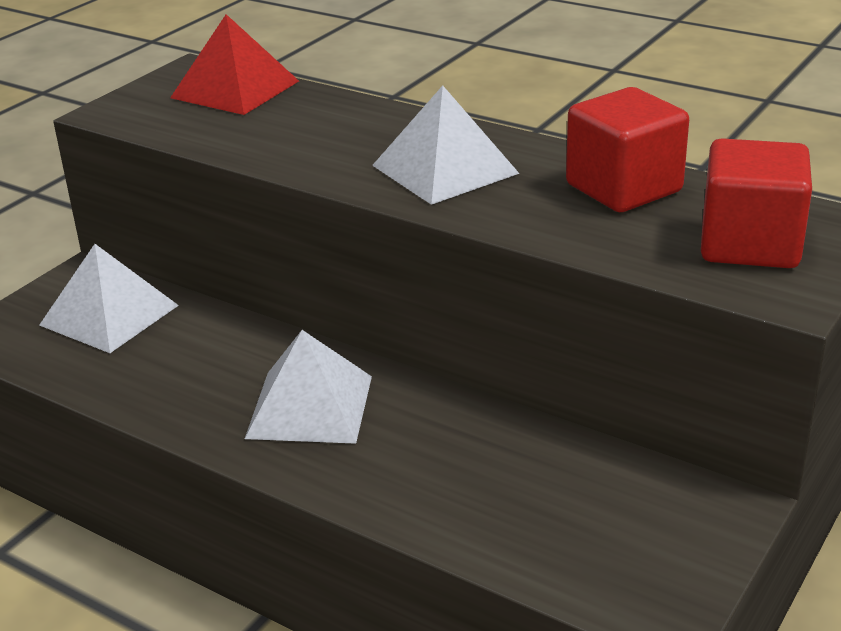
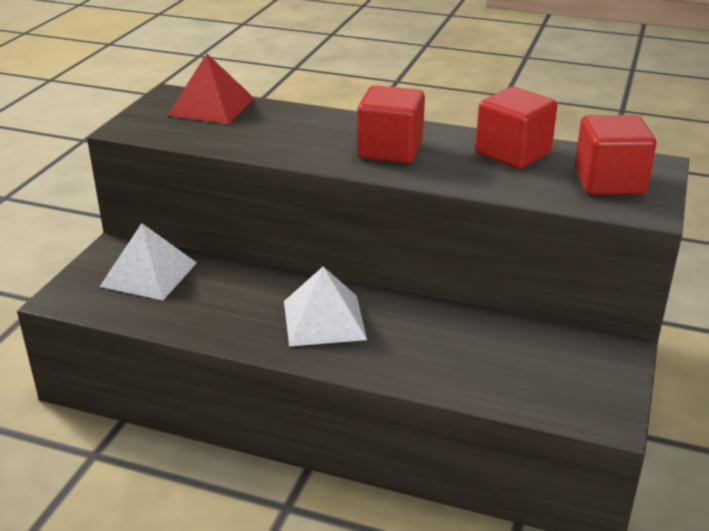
camera: 15 degrees left, 0 degrees up
(445, 169) = (390, 150): white pyramid -> red cube

